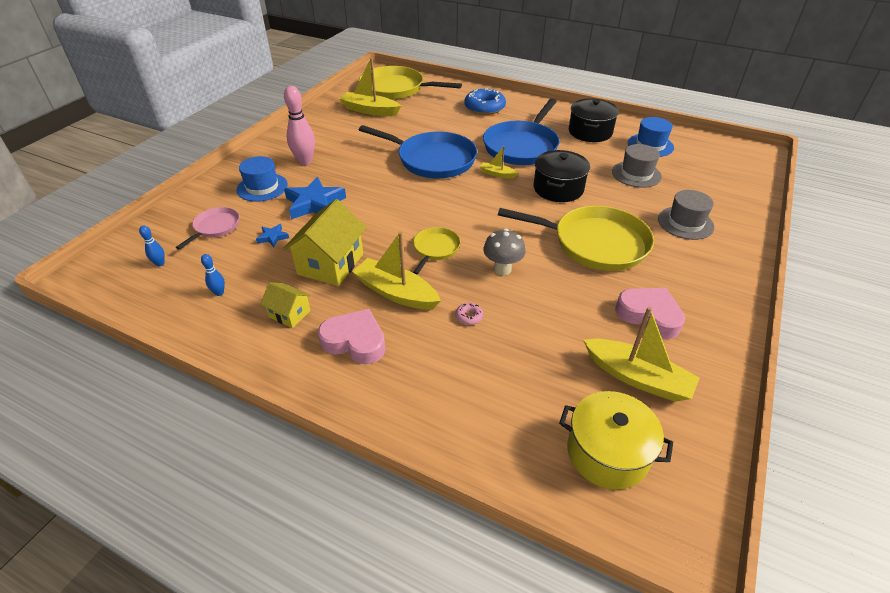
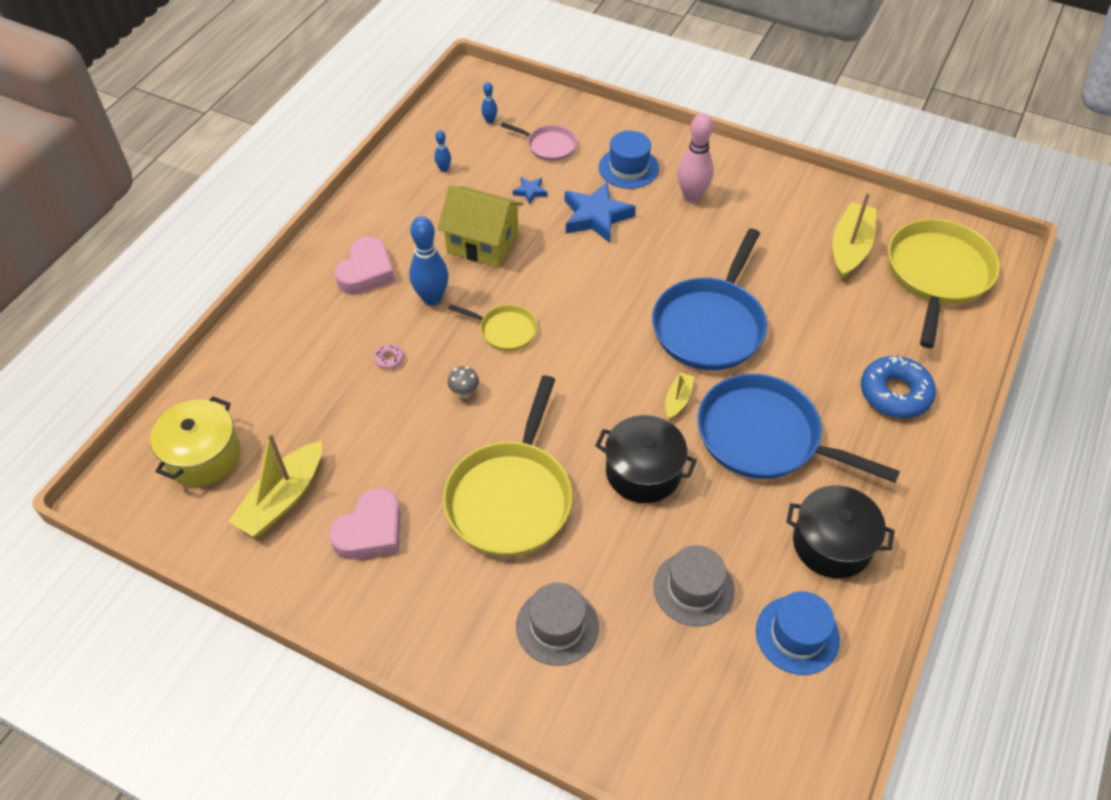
camera: 90 degrees right, 10 degrees up
(289, 314) = (409, 221): yellow house -> none
(396, 293) = (432, 298): yellow boat -> blue bowling pin
(502, 269) = (464, 393): grey mushroom -> grey mushroom, size x0.63

